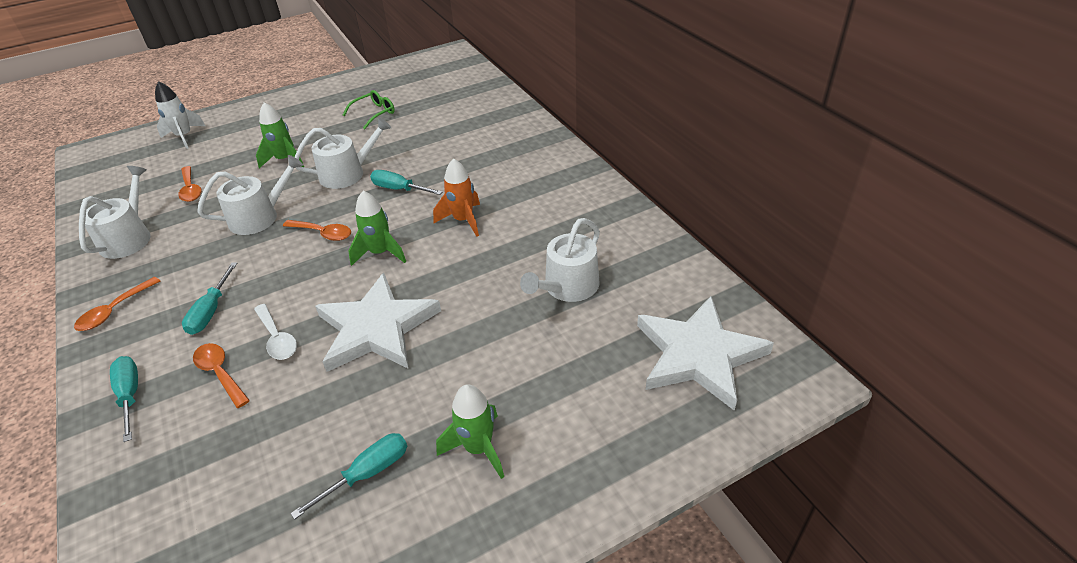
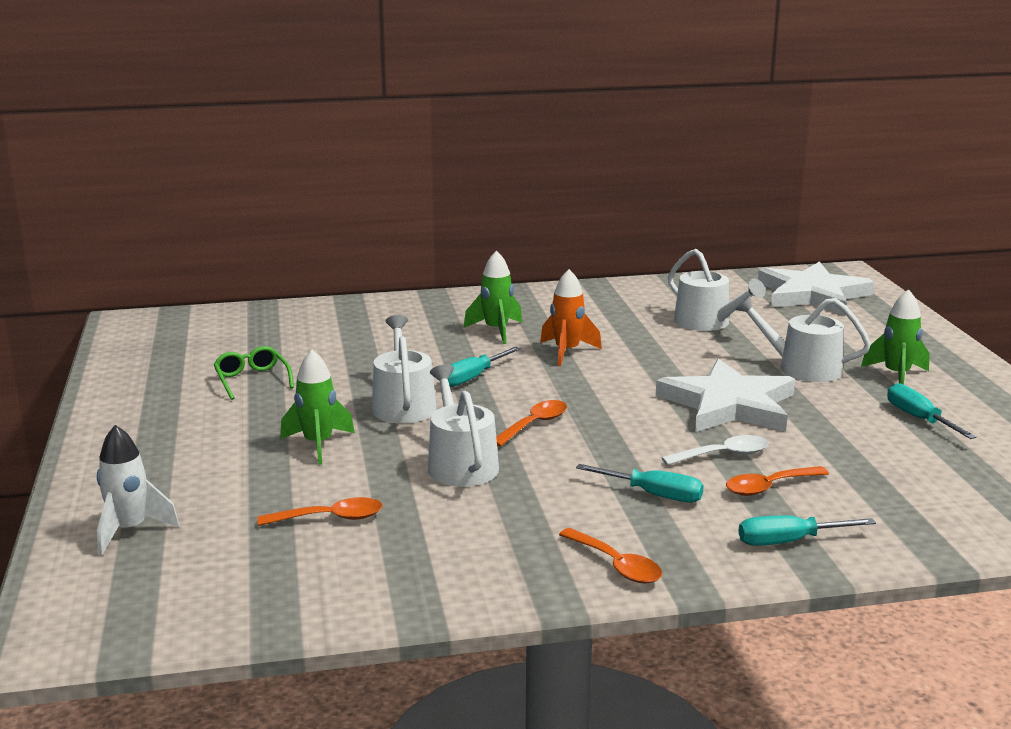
camera: 75 degrees left, 20 degrees down
(128, 237) = (431, 566): white watering can -> white watering can (802, 368)
(380, 253) = (598, 395): green rocket -> green rocket (496, 331)

